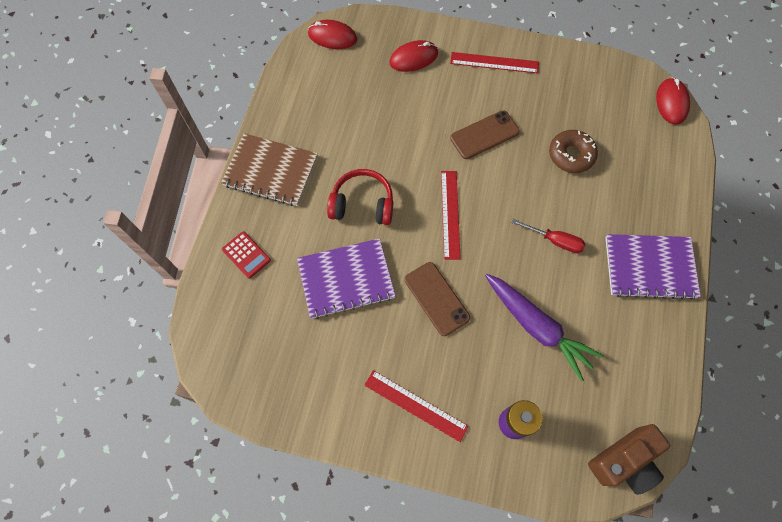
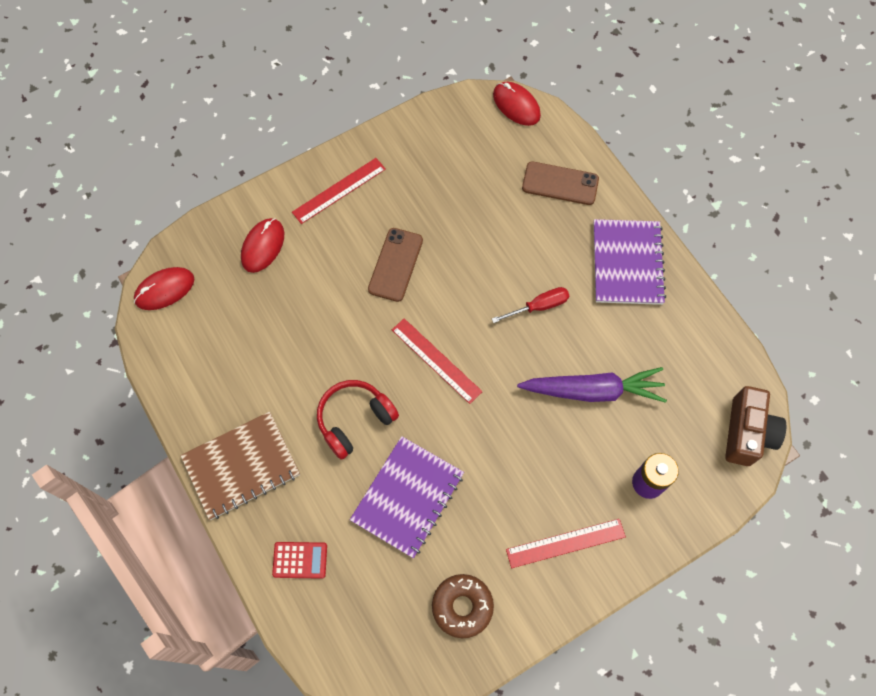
camera: 45 degrees left, 0 degrees up
(436, 298) = (496, 442): brown phone -> brown phone (560, 184)
(571, 155) = (482, 221): brown donut -> brown donut (462, 606)
(649, 267) = (627, 263): purple notebook -> purple notebook turned 45 degrees counterclockwise

